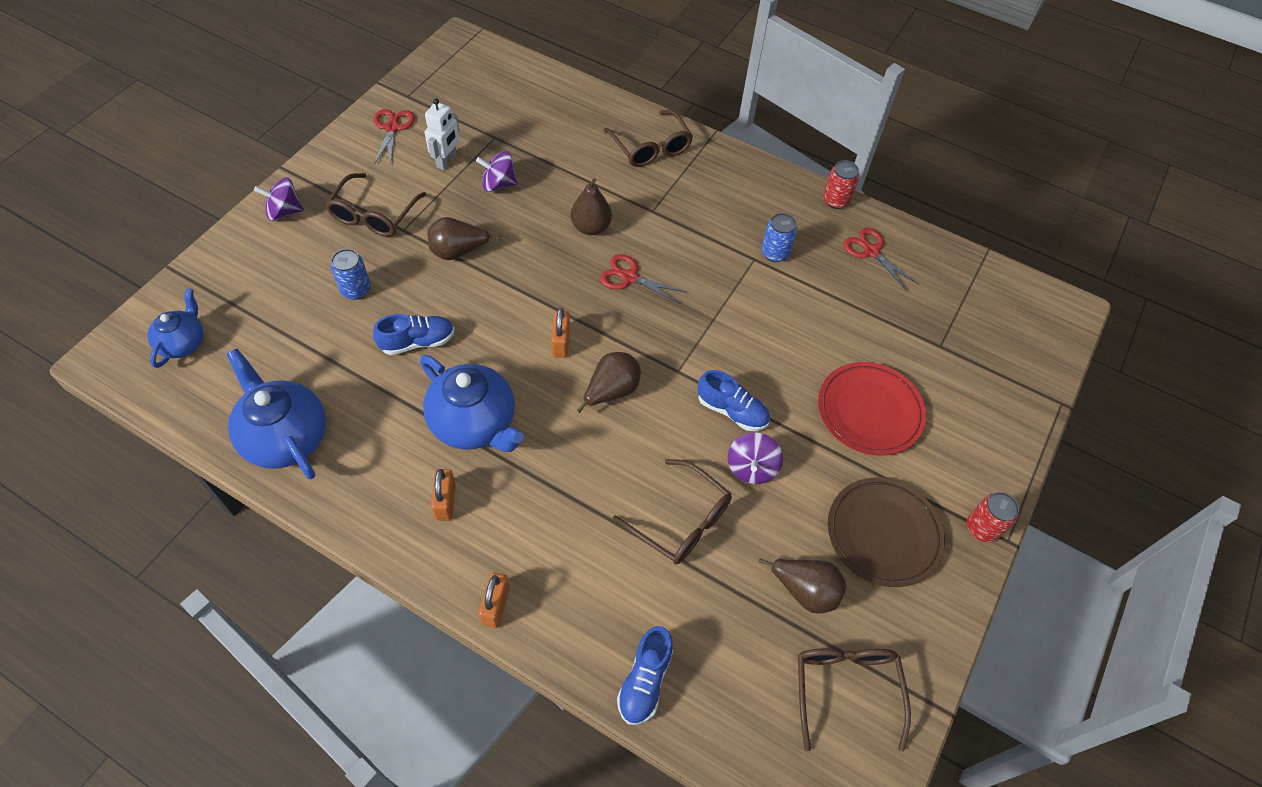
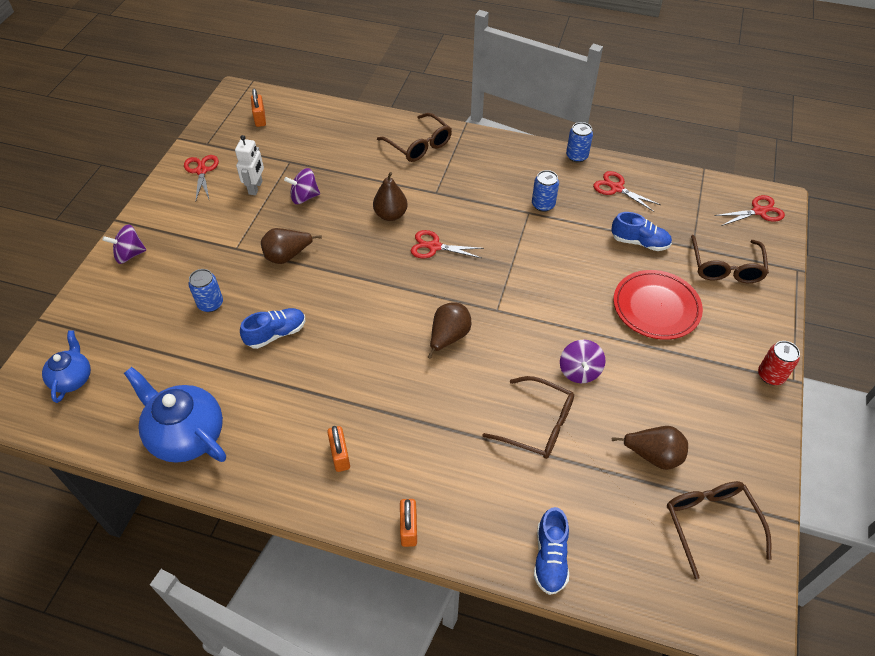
camera: 10 degrees left, 5 degrees down
(374, 215) = (207, 241): brown glasses -> brown glasses (726, 267)
(474, 423) = (344, 387): blue teapot -> none
(561, 343) = (395, 309): orange padlock -> orange padlock (260, 119)
(732, 411) = (549, 331): blue shoe -> blue shoe (639, 242)
(836, 200) = (577, 156): red can -> blue can
(883, 534) = (698, 397): brown plate -> none
(1039, 319) = (758, 211): none -> red scissors

